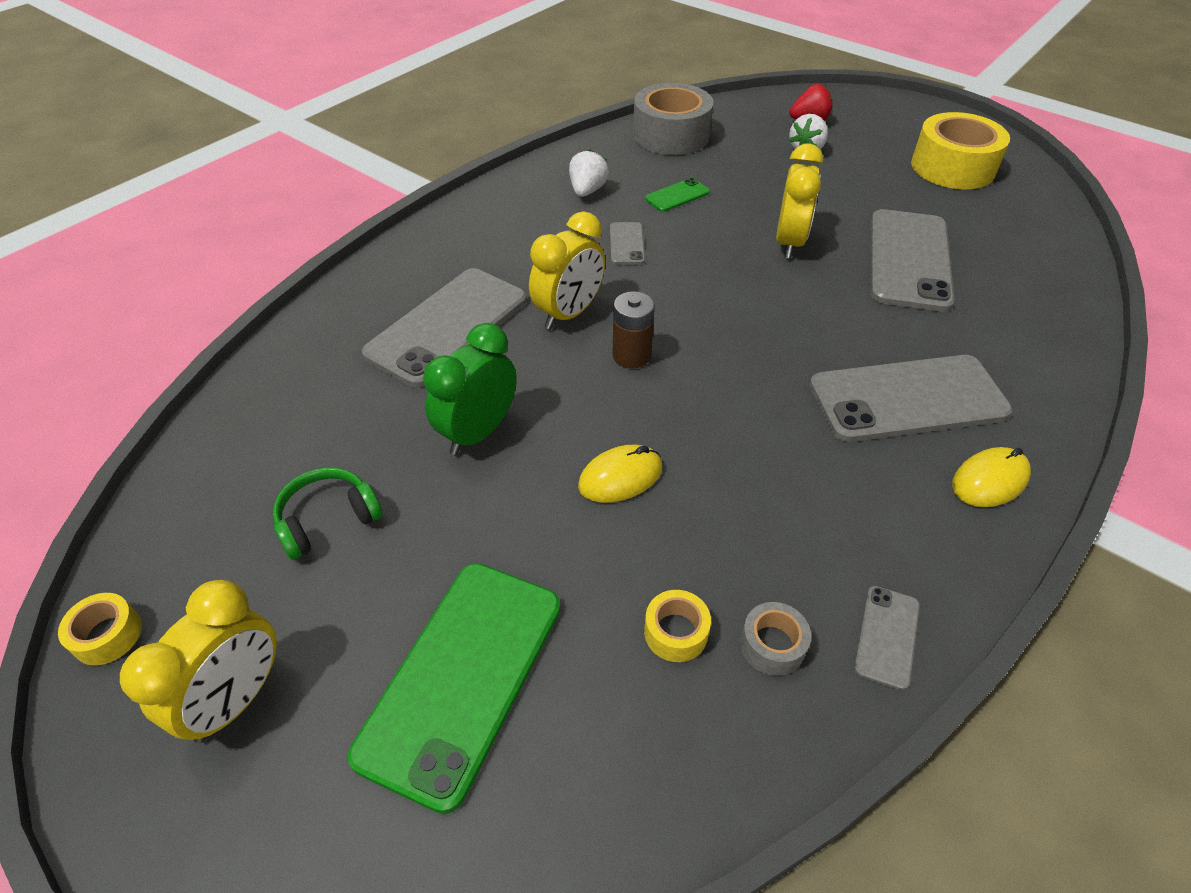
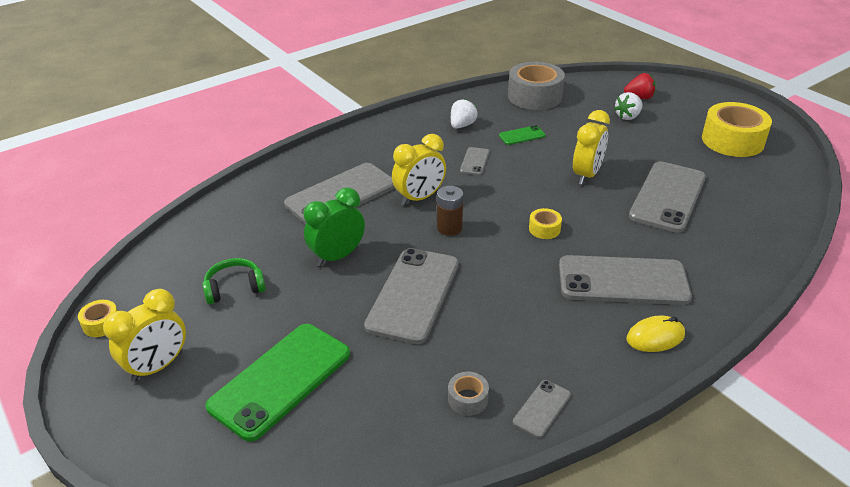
camera: 15 degrees right, 10 degrees down
(620, 477) = (413, 295): yellow mouse -> grey phone
(676, 632) = (412, 381): yellow tape -> yellow tape (544, 229)

